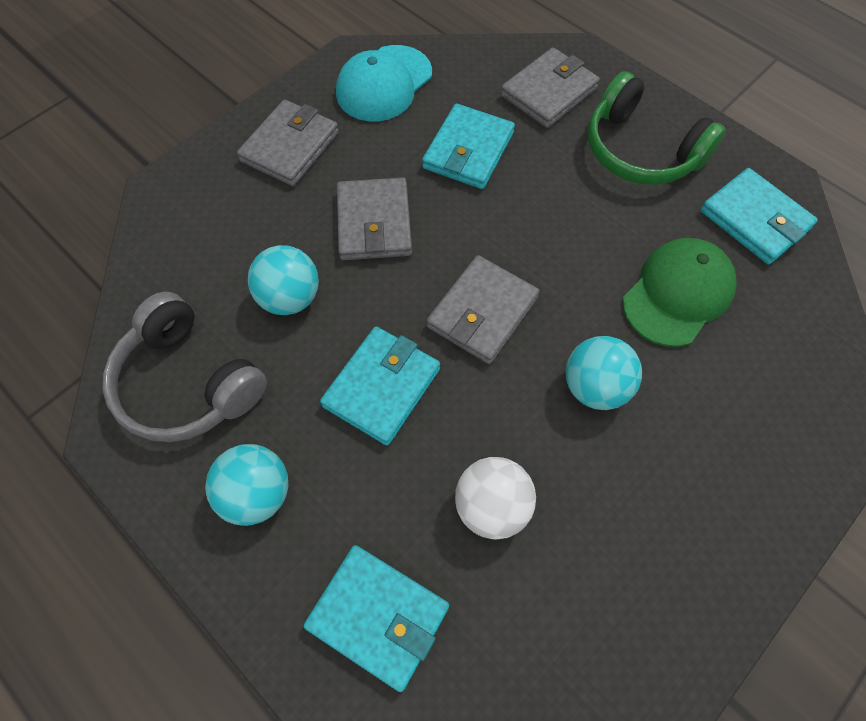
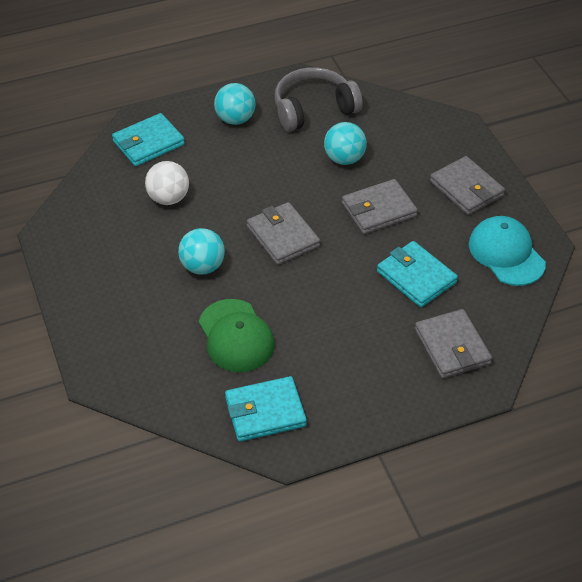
camera: 115 degrees right, 15 degrees down
(374, 223) = (379, 210): grey wallet -> grey wallet turned 45 degrees counterclockwise
(381, 387) = (263, 179): turquoise wallet -> none
(641, 150) = (364, 376): green headphones -> none

